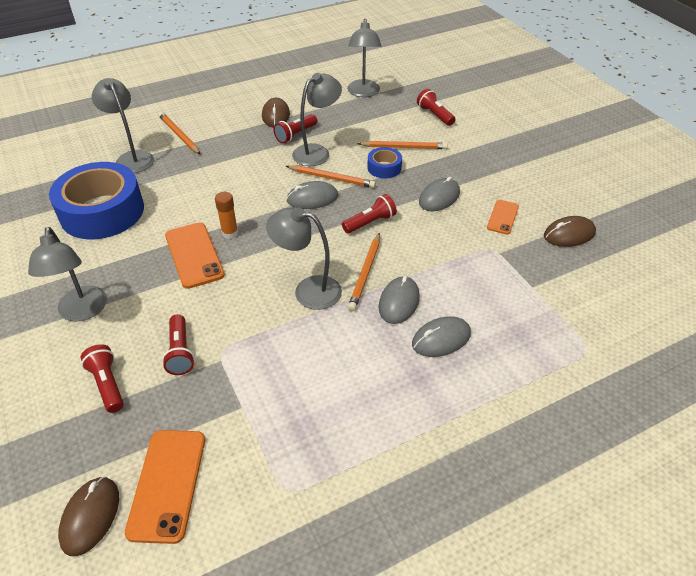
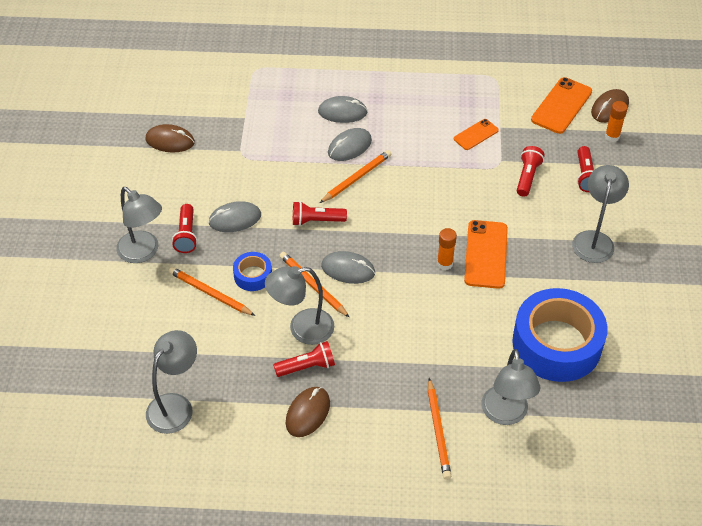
camera: 150 degrees left, 5 degrees up
(79, 463) = (612, 136): none -> orange glue stick
(308, 290) = (410, 183): grey lamp -> grey lamp (143, 252)
(435, 115) = (133, 325): red flashlight -> red flashlight (186, 235)
(502, 217) = (203, 177): orange phone -> orange phone (476, 135)

